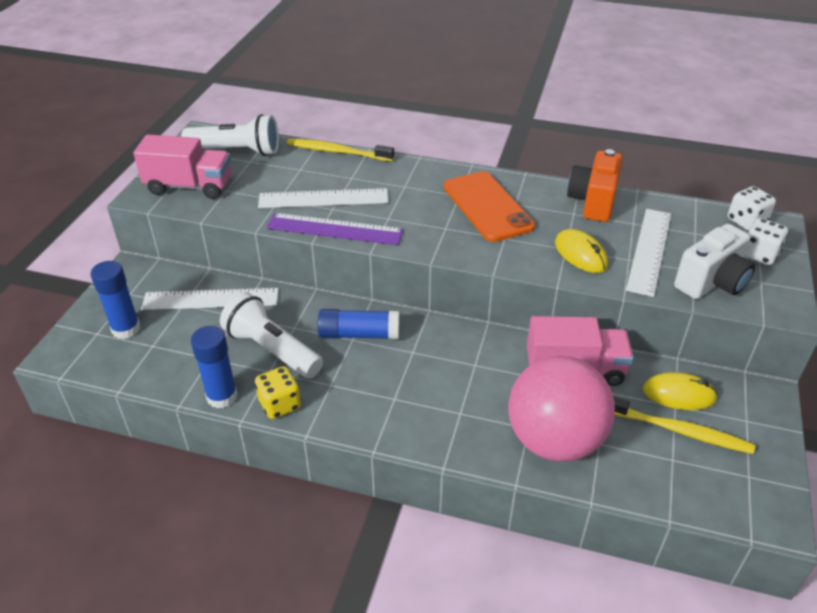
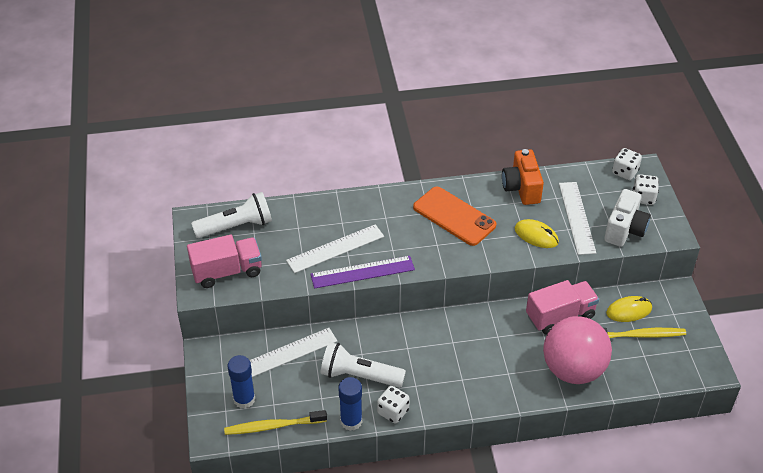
camera: 25 degrees left, 5 degrees up
(280, 404) = (393, 412): yellow dice -> white dice
(337, 152) = (314, 201): yellow toothbrush -> yellow toothbrush (273, 426)
(359, 334) = (409, 342): blue glue stick -> none

